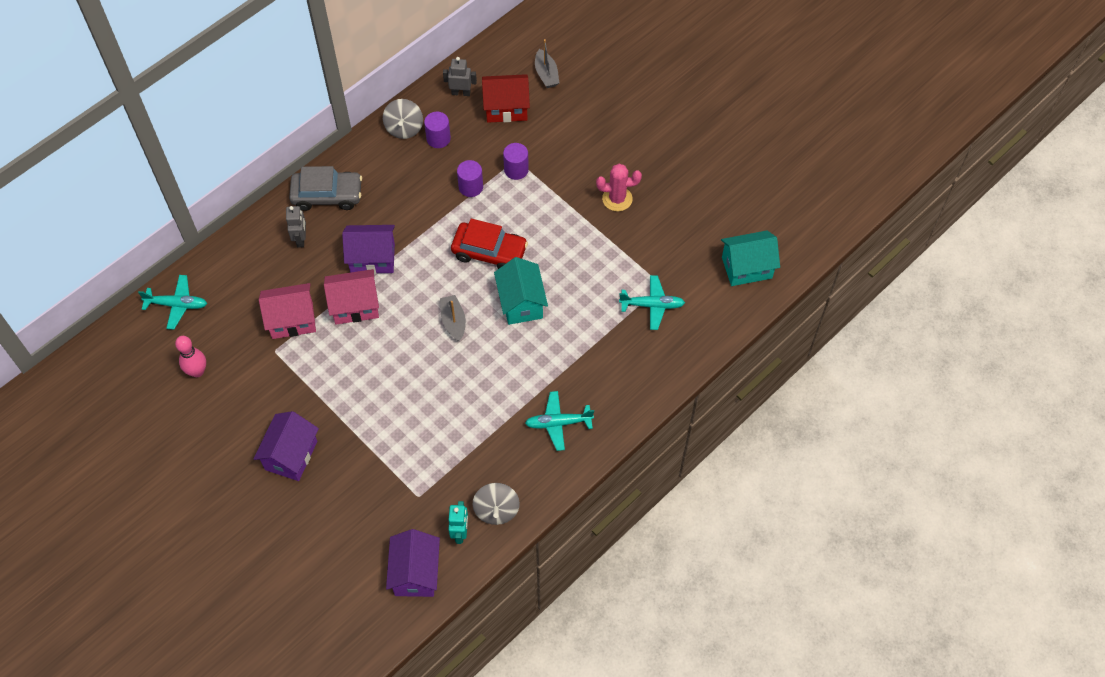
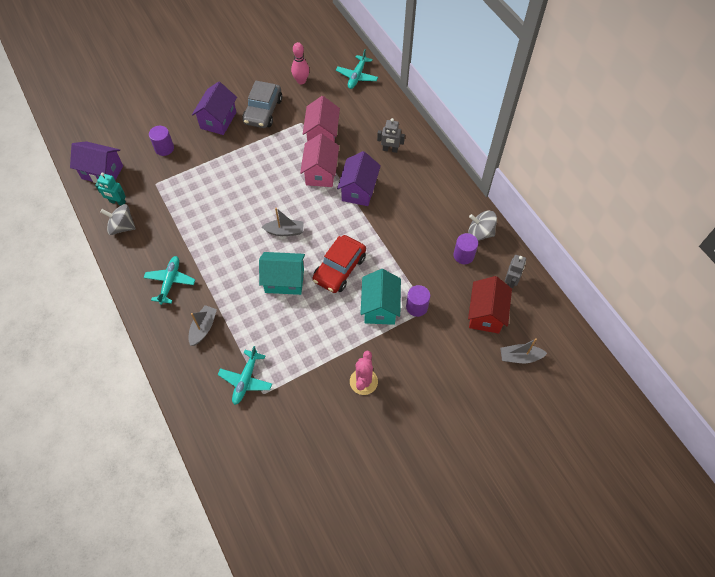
camera: 105 degrees right, 0 degrees up
(291, 455) = (218, 120): purple house -> purple house turned 75 degrees clockwise
(327, 195) = (425, 171): grey car -> grey car (263, 111)
(471, 187) = (407, 269): purple cylinder -> purple cylinder (164, 148)
(606, 366) = (203, 328): none -> grey boat
(746, 267) = (254, 476): turquoise house -> turquoise house (380, 307)

